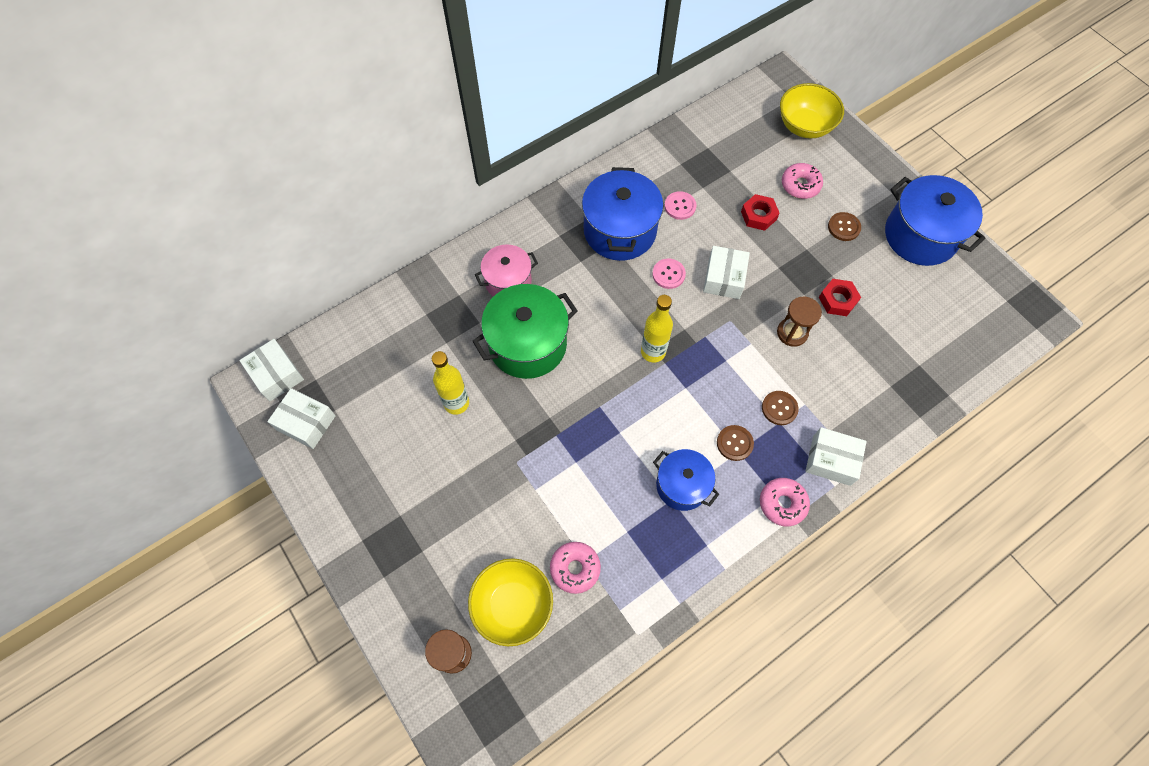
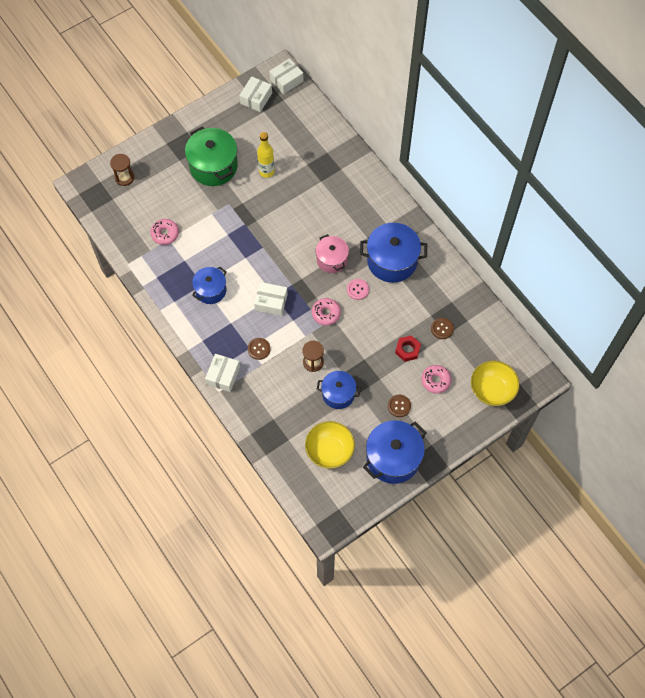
camera: 90 degrees right, 0 degrees up
(508, 281) = (351, 196): pink pot -> pink pot (332, 259)
(513, 605) = (147, 204): yellow bowl -> yellow bowl (329, 450)
(528, 344) = (305, 208): green pot -> green pot (213, 166)
(653, 352) = (299, 278): yellow bottle -> none
(680, 206) = (414, 299): pink button -> none
(724, 278) = (355, 323): white box -> white box (271, 302)
(734, 443) = (236, 321): brown button -> brown button (442, 329)
(782, 503) = (197, 344): pink donut -> pink donut (326, 313)
(837, 300) = (338, 394): red nut -> blue pot

